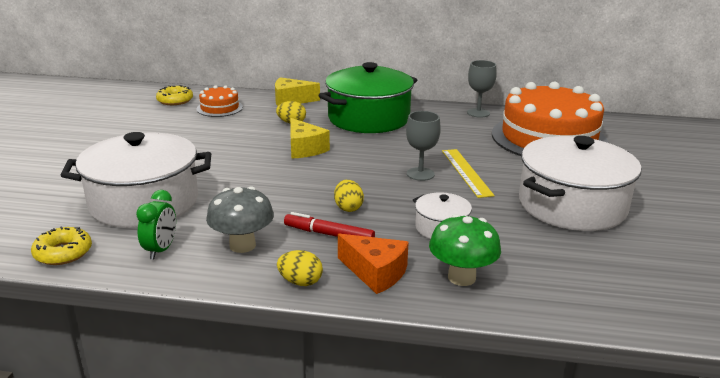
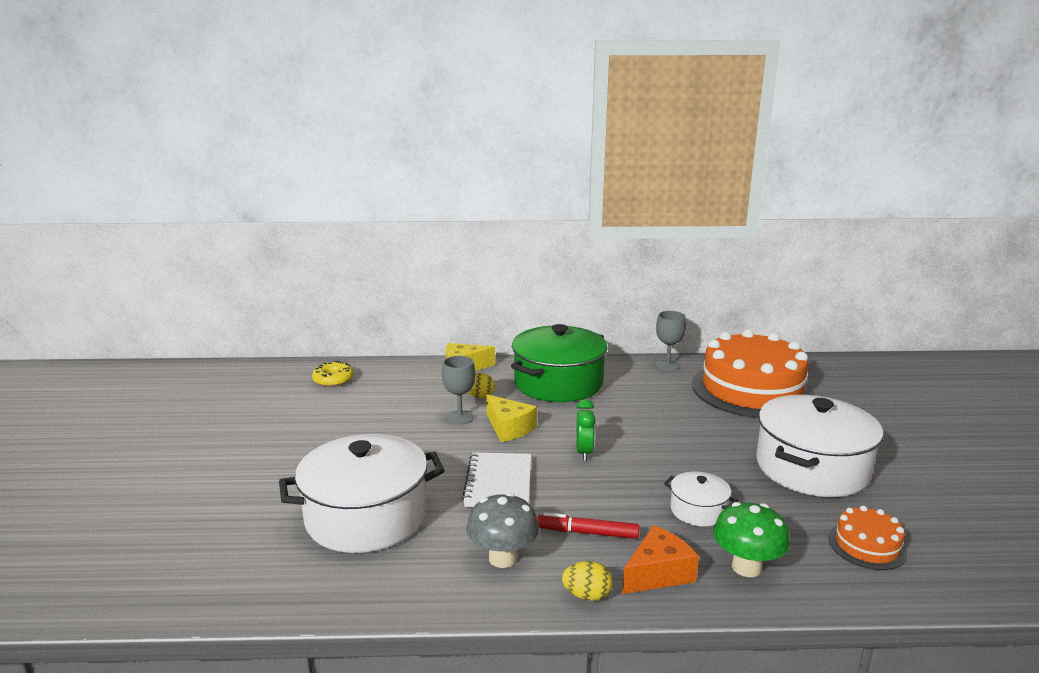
camera: 10 degrees left, 5 degrees down
(63, 253) = (306, 594): yellow donut -> none
(161, 250) = (416, 576): green clock -> green clock (584, 452)
(219, 108) = (389, 385): orange cake -> orange cake (867, 546)
(272, 188) = (498, 482): none -> white notebook
(348, 208) = (591, 497): yellow egg -> none
(375, 273) = (658, 573): orange cheese -> orange cheese turned 60 degrees counterclockwise
(420, 174) = (645, 447): grey goblet -> grey goblet (460, 417)
(466, 172) = (690, 439): yellow ruler -> none

